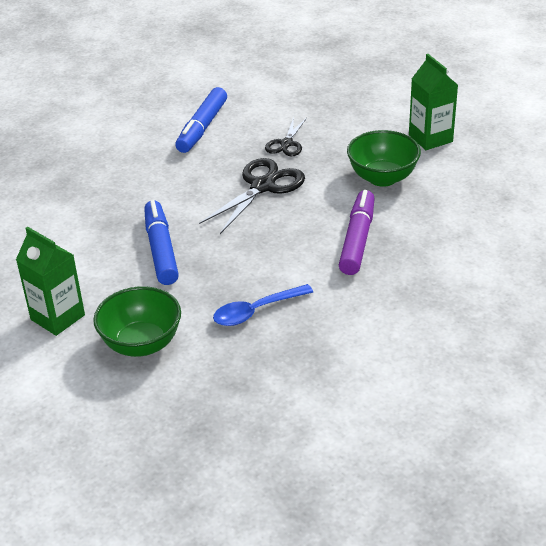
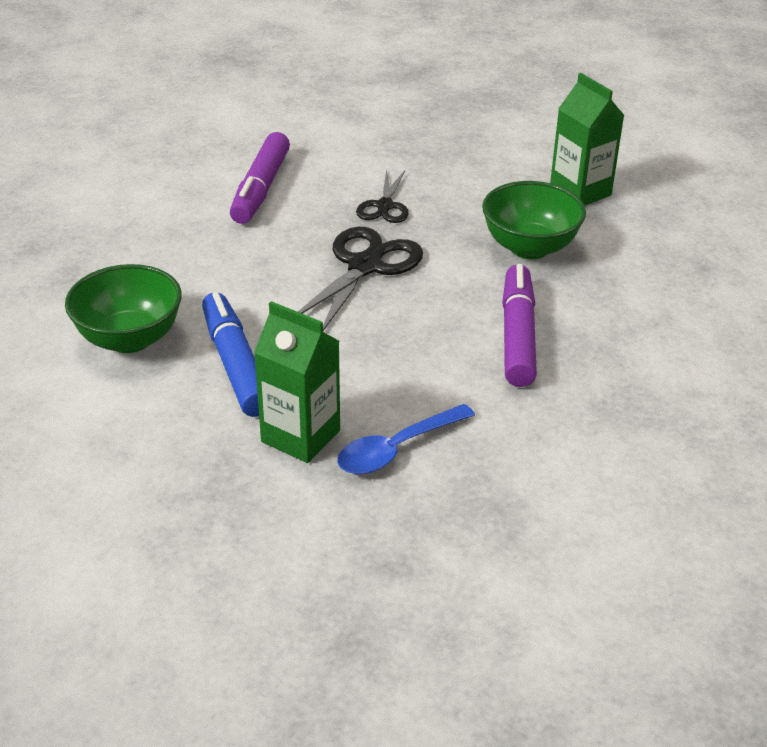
camera: 10 degrees left, 0 degrees up
(57, 317) = (95, 477): green carton -> green carton (300, 436)
(141, 344) = (234, 510): green bowl -> green bowl (130, 339)
(202, 128) = (261, 189): blue marker -> purple marker

